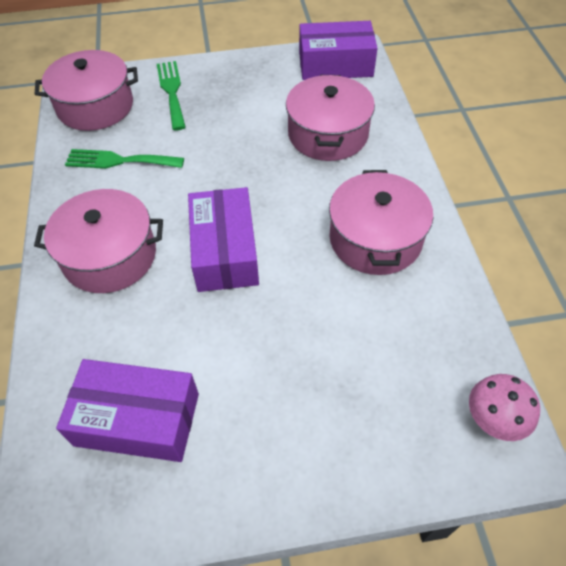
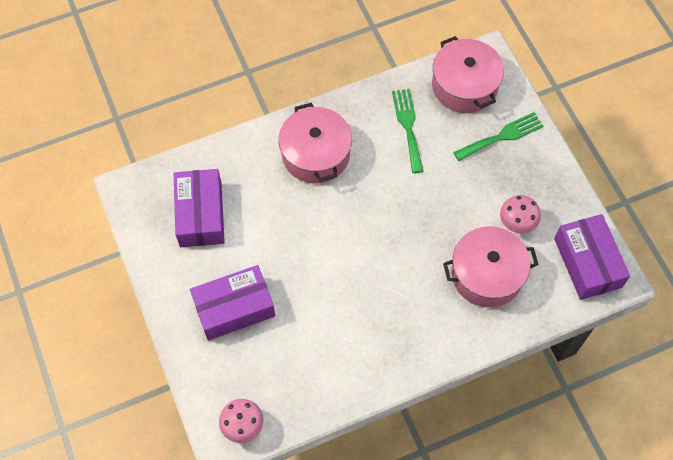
camera: 75 degrees right, 10 degrees up
(225, 251) = (339, 228): purple box -> purple box (234, 308)
(277, 101) = (516, 224): none -> pink mushroom
(375, 239) = (378, 331): pink pot -> none

